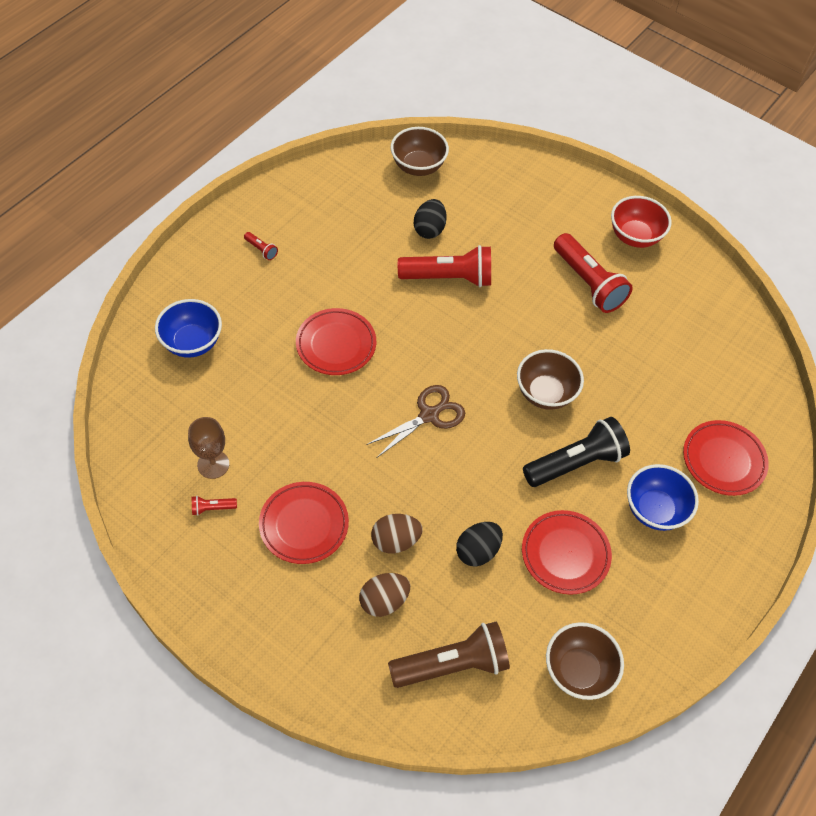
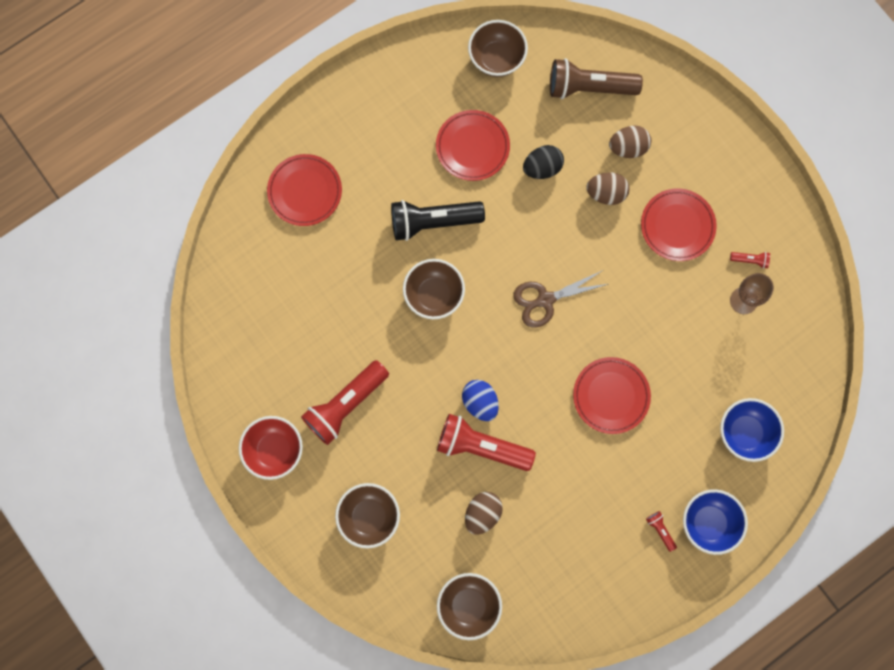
camera: 160 degrees left, 20 degrees up
(429, 229) = (482, 513): black egg -> brown egg
(463, 312) = (480, 402): none -> blue egg
(528, 207) = (369, 516): none -> brown bowl
(588, 283) = (346, 405): red flashlight -> red flashlight turned 120 degrees counterclockwise
(654, 510) = (384, 164): blue bowl -> blue bowl (708, 522)

